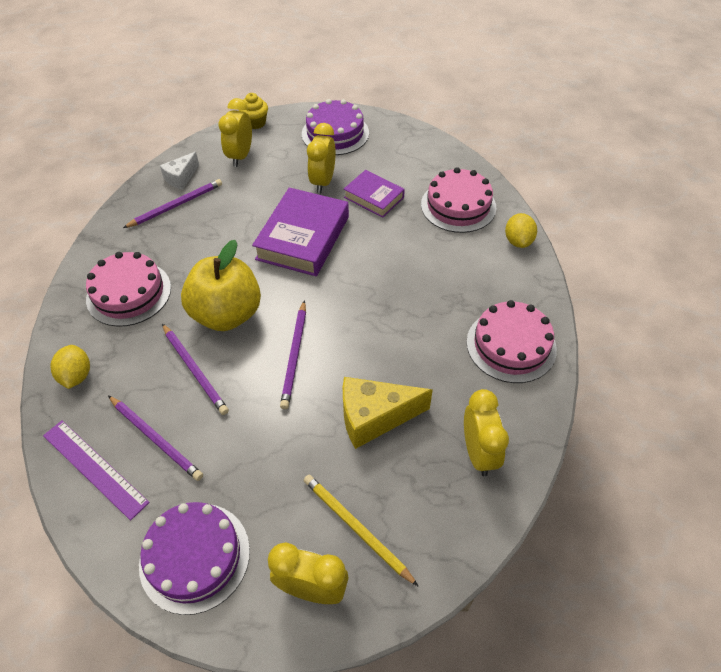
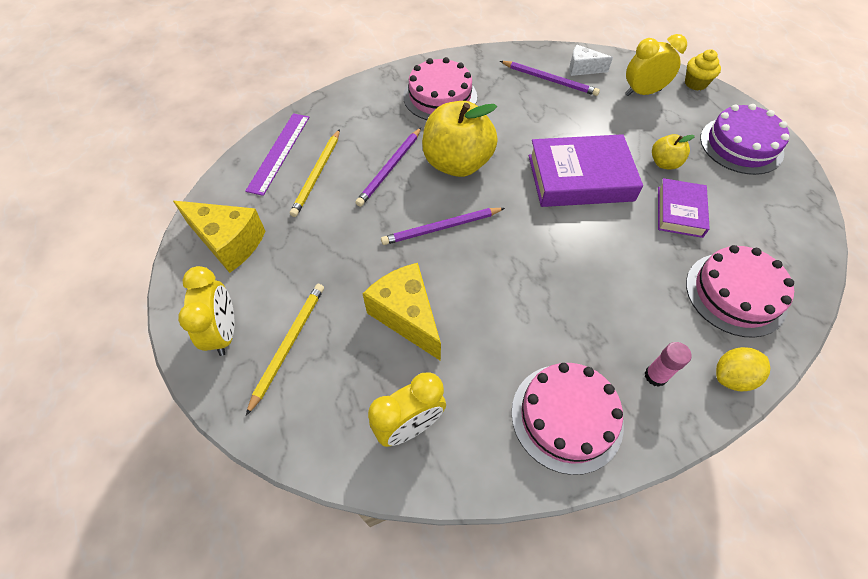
camera: 65 degrees right, 5 degrees up
(76, 376) = (349, 106): yellow lemon -> none
(156, 439) = (317, 174): purple pencil -> yellow pencil
(195, 557) = (229, 242): purple cake -> yellow cheese
(323, 182) = (664, 163): yellow clock -> yellow apple
(500, 280) = (655, 376): none -> pink glue stick

